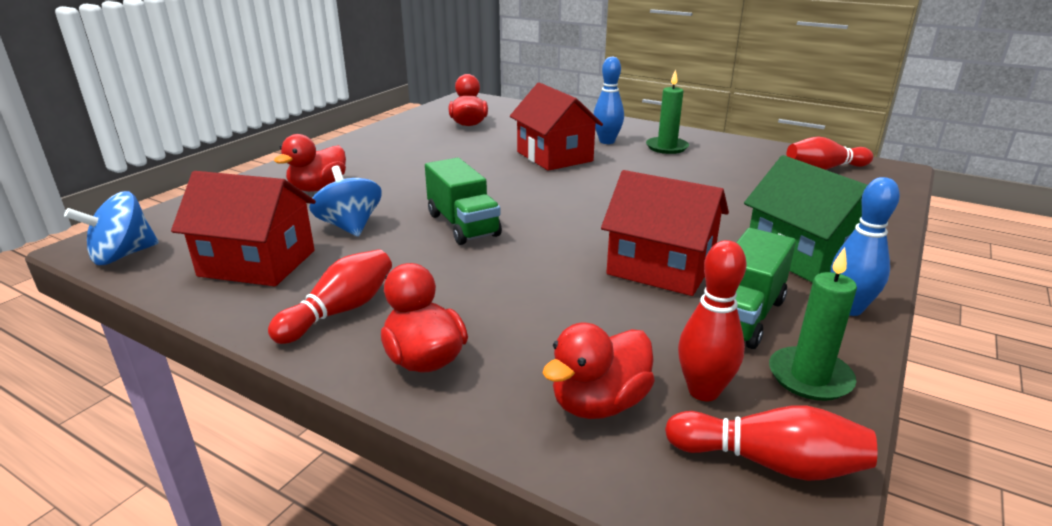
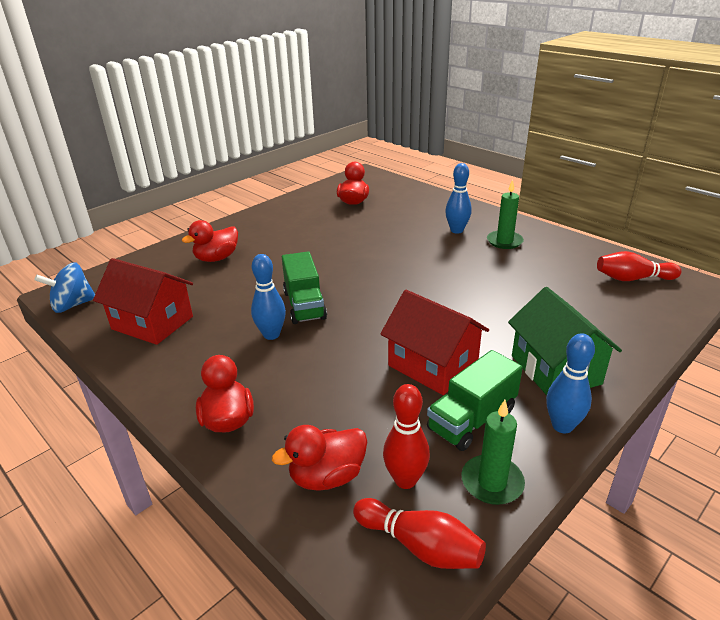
camera: 15 degrees right, 5 degrees up
(340, 311) = (190, 372): red bowling pin -> none
(350, 226) = (225, 297): blue spinning top -> none
(435, 259) = (271, 335): none -> blue bowling pin
(554, 156) = (405, 243): red house -> none

